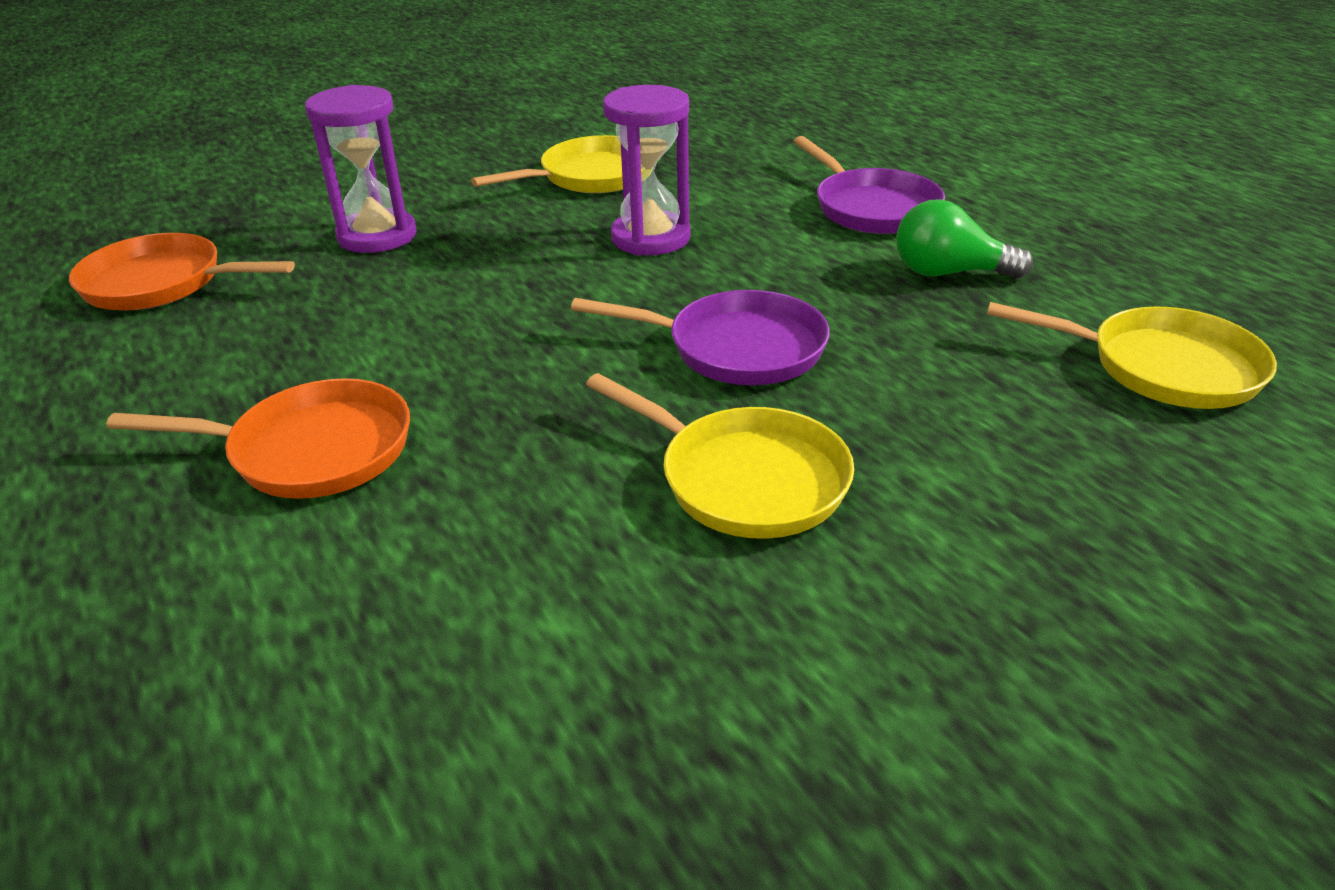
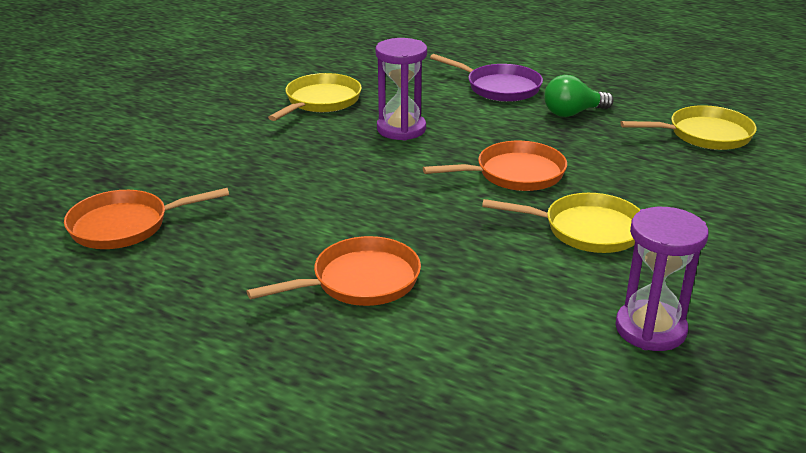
camera: 30 degrees left, 5 degrees down
(377, 236) = (232, 165): purple hourglass -> purple hourglass (650, 329)
(736, 348) = (514, 174): purple pan -> orange pan

